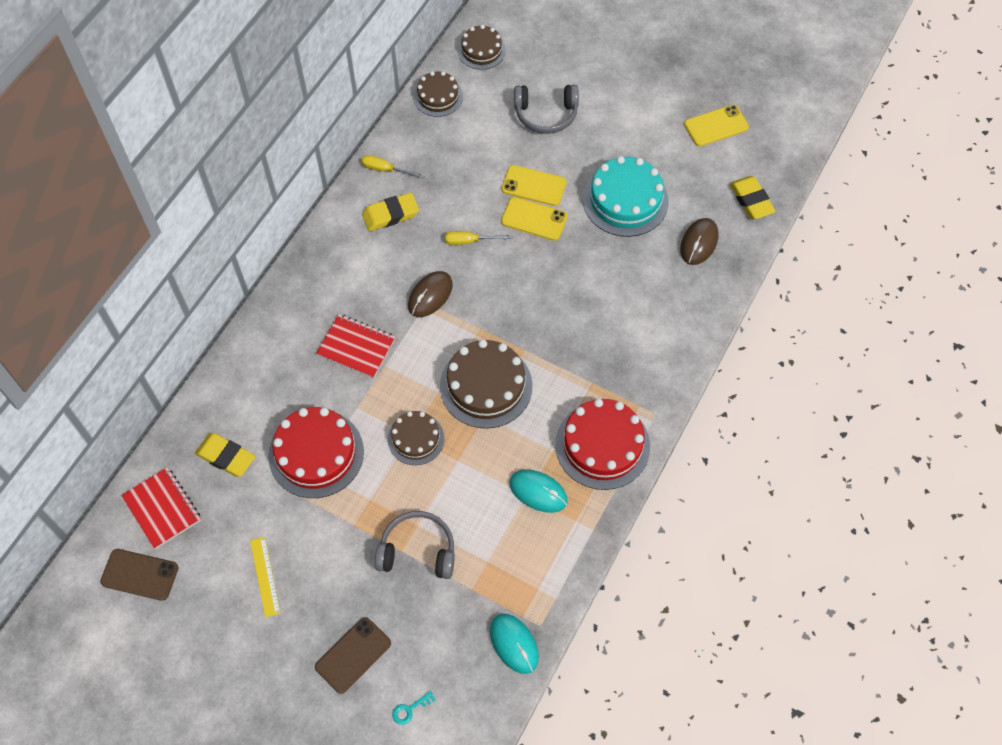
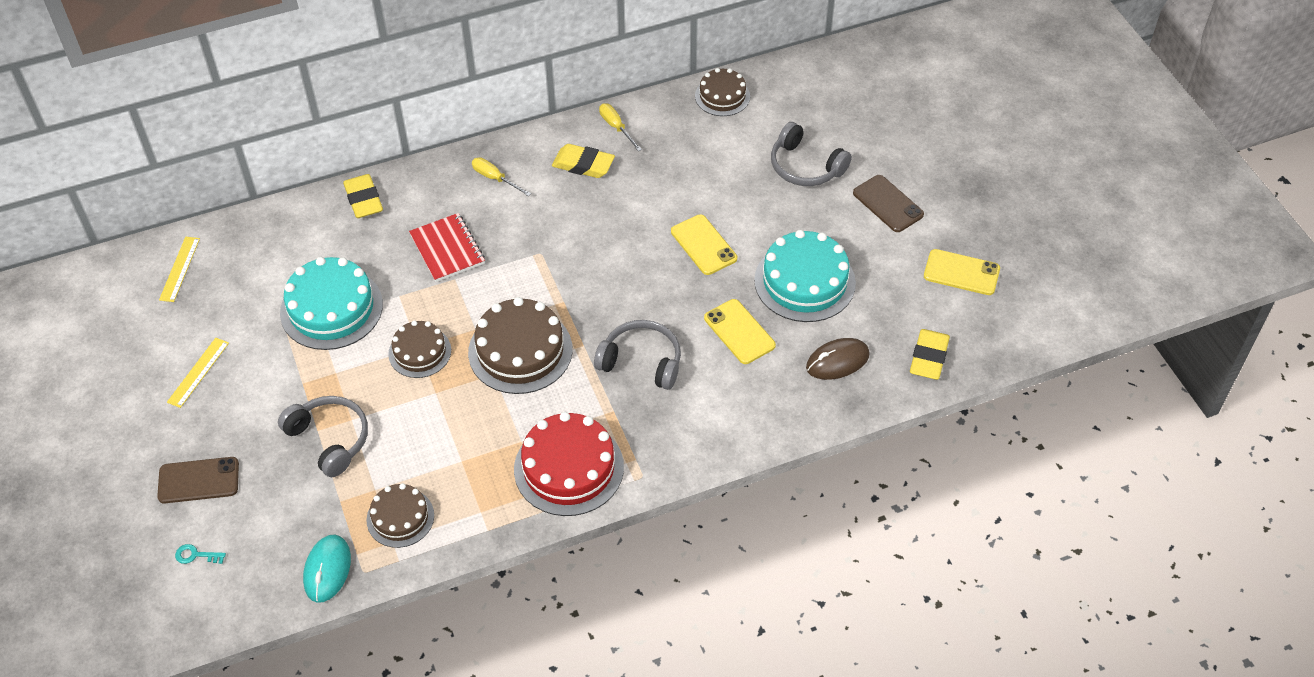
camera: 40 degrees right, 10 degrees down
(139, 575) = (115, 305): brown phone -> brown phone (888, 204)
(162, 508) = (180, 269): red notebook -> yellow ruler
(226, 457) = (263, 263): yellow eraser -> yellow eraser (364, 200)
(316, 453) = (331, 308): red cake -> turquoise cake
(430, 295) = (549, 249): brown mouse -> none
(470, 241) = (628, 227): yellow screwdriver -> yellow screwdriver (495, 178)
(481, 50) = (801, 81): brown cake -> brown cake (400, 517)
(533, 186) = (732, 218): yellow phone -> yellow phone (739, 332)
(538, 492) = (474, 465): turquoise mouse -> none
(575, 334) = (641, 361): none -> grey headphones

